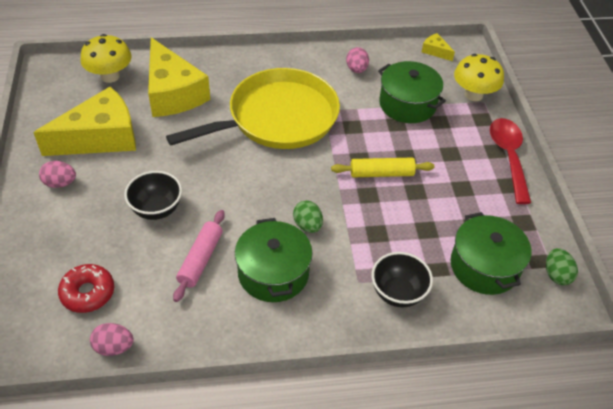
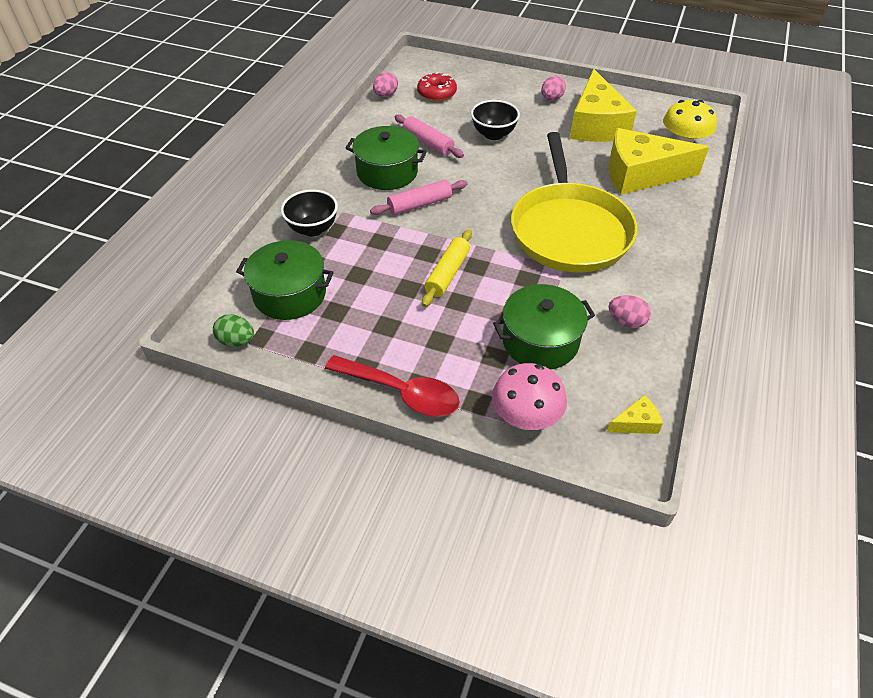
camera: 120 degrees right, 0 degrees up
(307, 225) = (420, 204): green egg -> pink rolling pin
(473, 95) = (525, 418): yellow mushroom -> pink mushroom

